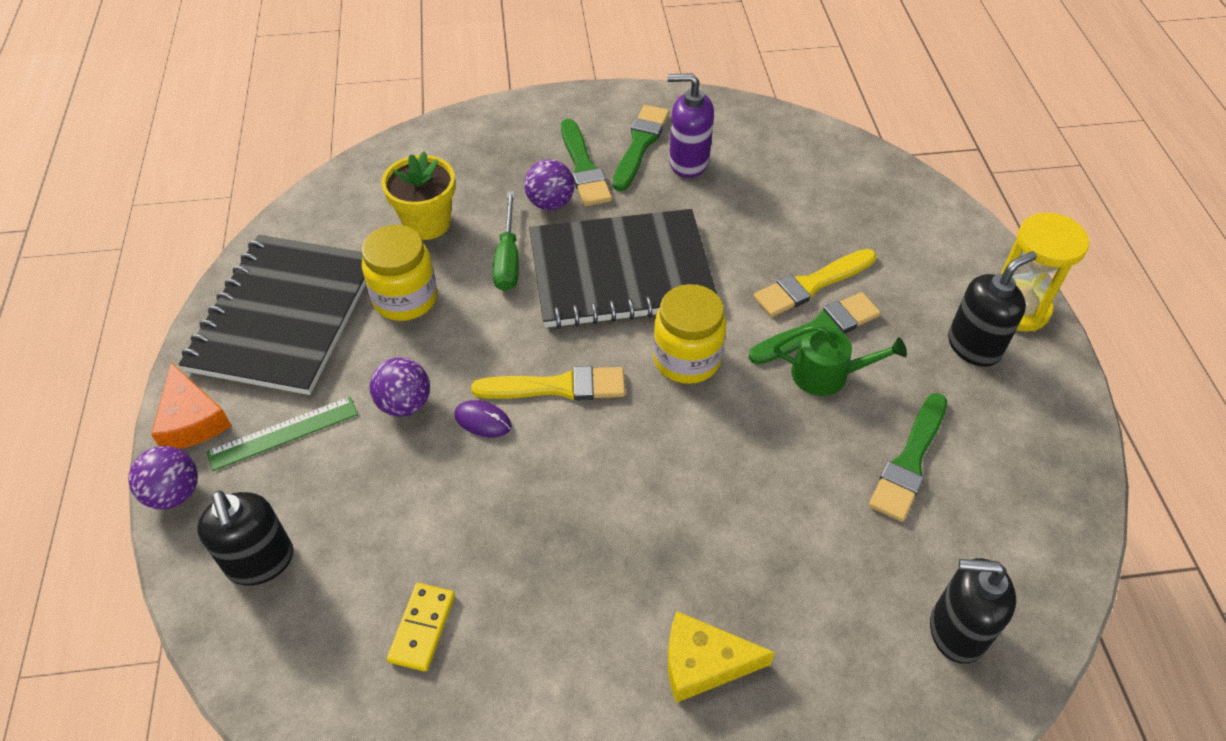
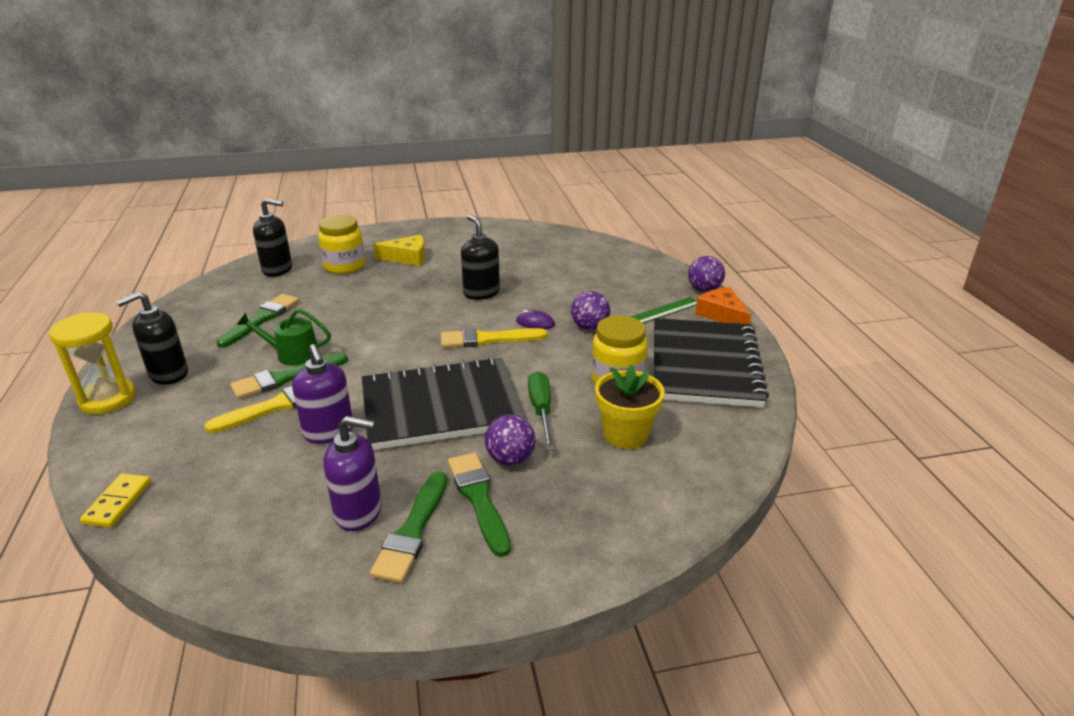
camera: 175 degrees right, 20 degrees down
(261, 562) = (637, 272): black soap dispenser -> black soap dispenser (481, 293)
(422, 628) = (544, 260): yellow domino -> yellow domino (118, 502)
(686, 359) = (394, 357): yellow jar -> yellow jar (344, 266)
(739, 246) = (329, 432): none -> purple soap dispenser

